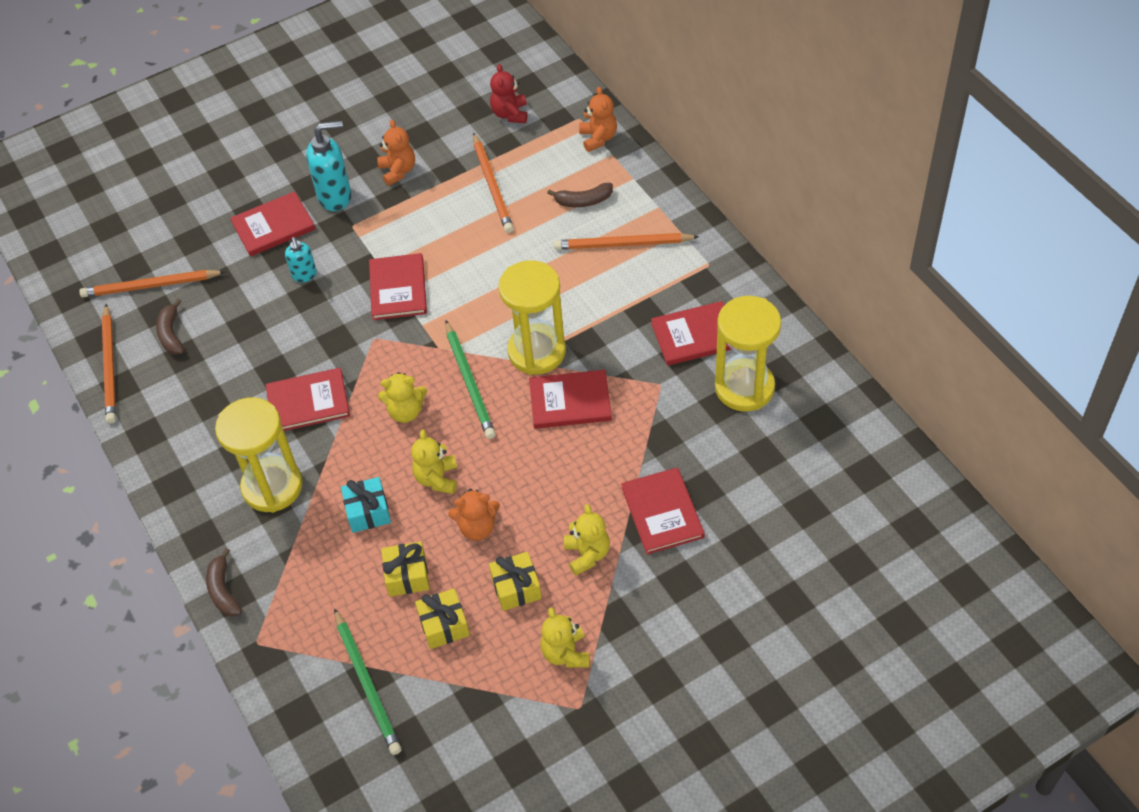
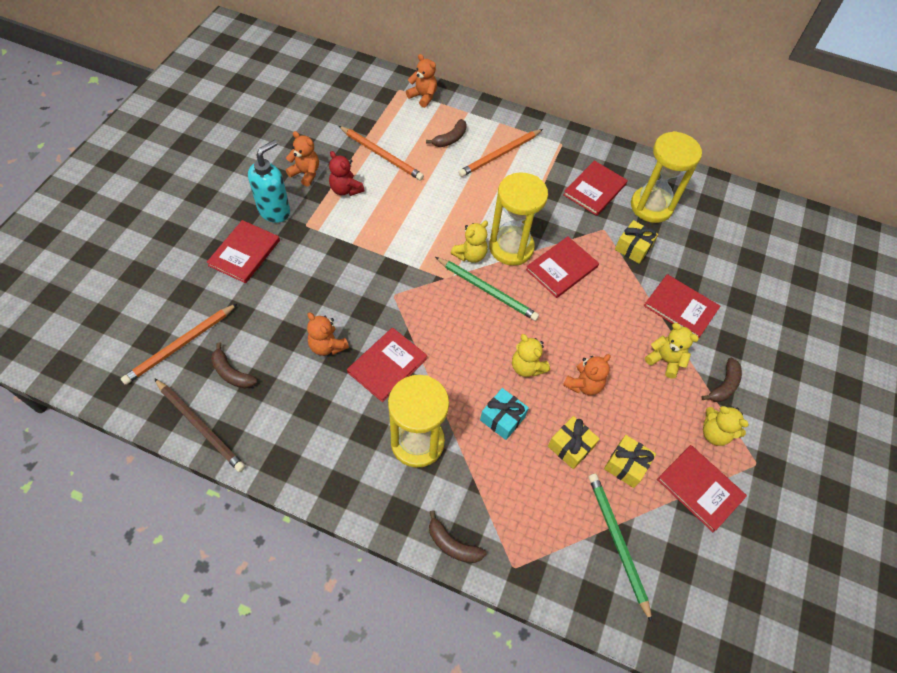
camera: 45 degrees left, 5 degrees up
(110, 366) = (200, 426): orange pencil -> brown pencil
(271, 354) = (327, 346): none -> orange teddy bear
(304, 275) = (301, 276): turquoise soap dispenser -> none
(367, 684) = (617, 542): green pencil -> green pencil turned 135 degrees counterclockwise
(398, 289) = (379, 252): red book -> red book (699, 488)
(406, 411) = (463, 333): yellow teddy bear -> yellow teddy bear (470, 255)
(510, 114) = (350, 104): red teddy bear -> red teddy bear (345, 189)
(516, 588) = (645, 409): yellow gift -> yellow gift (633, 248)
(626, 616) = (724, 385): none -> brown banana

